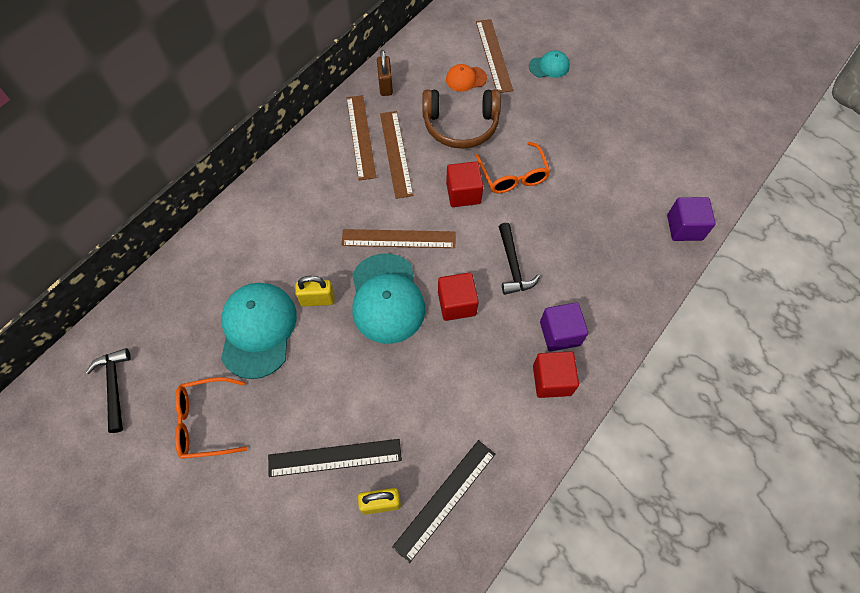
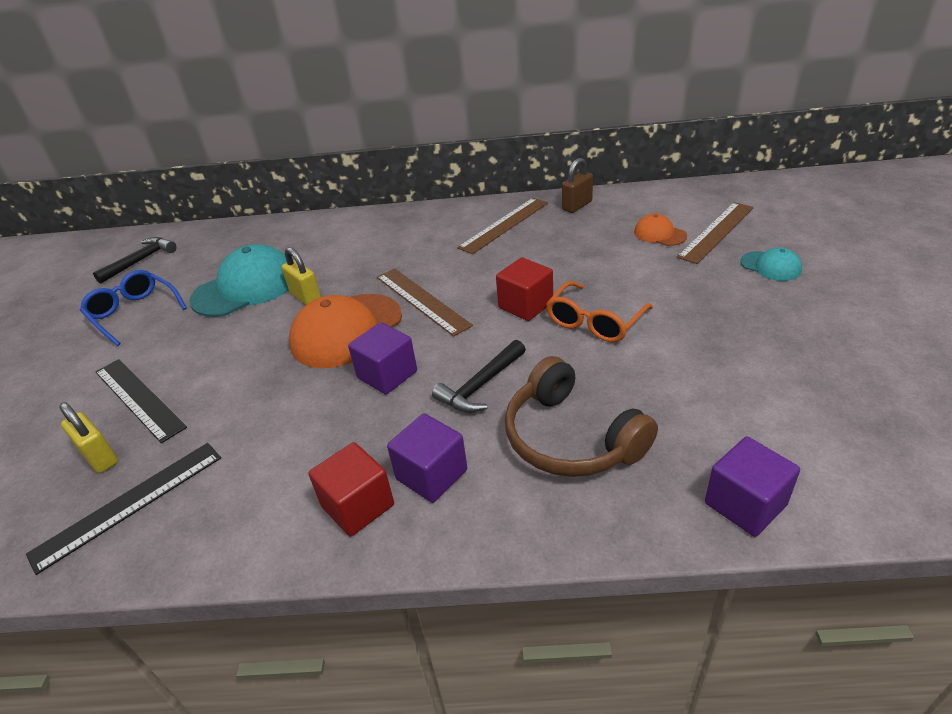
camera: 55 degrees right, 25 degrees down
(205, 422) = (134, 313): orange glasses -> blue glasses
(387, 298) = (346, 330): turquoise cap -> orange cap
(396, 153) = (514, 249): brown ruler -> none
(445, 499) = (129, 504): black ruler -> black ruler turned 45 degrees counterclockwise
(456, 304) = (387, 375): red cube -> purple cube
(460, 125) = (601, 261): brown headphones -> brown headphones (570, 438)

